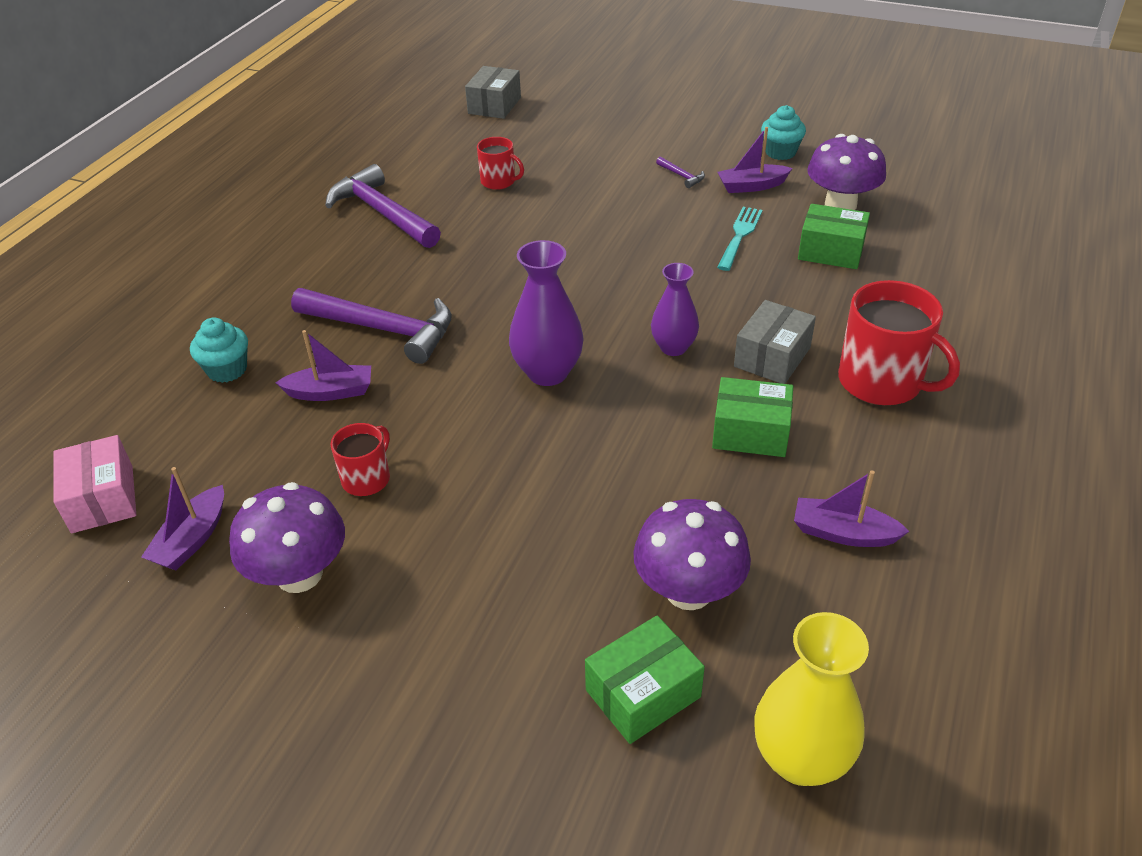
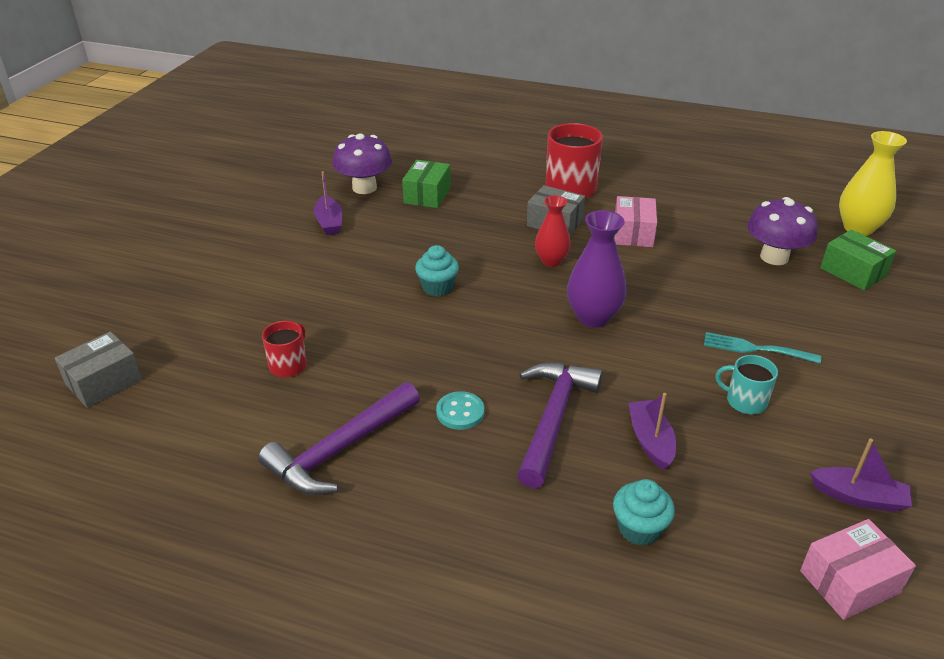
camera: 95 degrees left, 5 degrees down
(299, 574) = (855, 423): purple mushroom -> none
(367, 478) = (745, 401): red mug -> turquoise mug
(409, 273) = (460, 412): none -> turquoise button
(494, 105) = (104, 382): grey box -> grey box turned 60 degrees counterclockwise
(673, 347) = (551, 261): purple vase -> red vase
(681, 176) = (304, 255): purple hammer -> none
(740, 236) = (404, 230): turquoise fork -> turquoise fork (755, 349)
(750, 432) = (633, 233): green box -> pink box
(780, 152) = (276, 208): turquoise cupcake -> turquoise cupcake (437, 287)
(843, 533) = (705, 208): purple boat -> none

